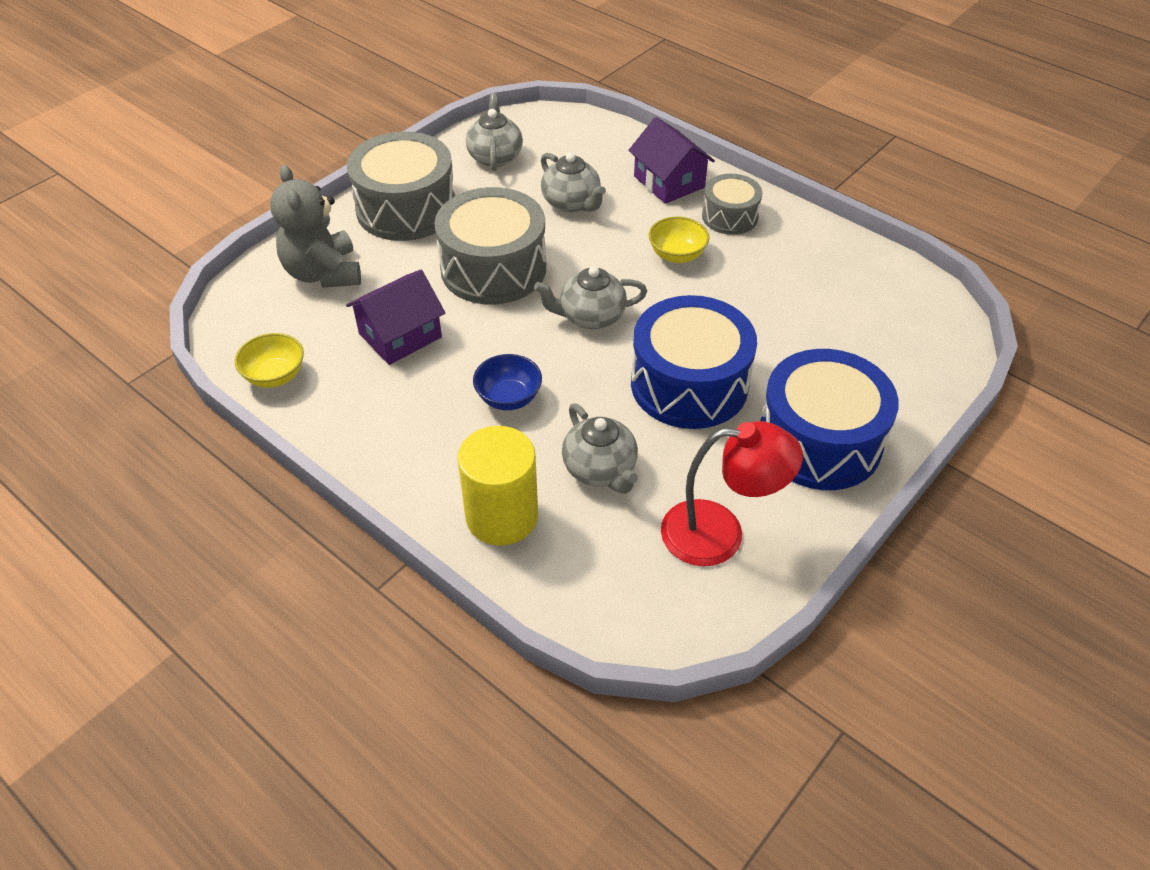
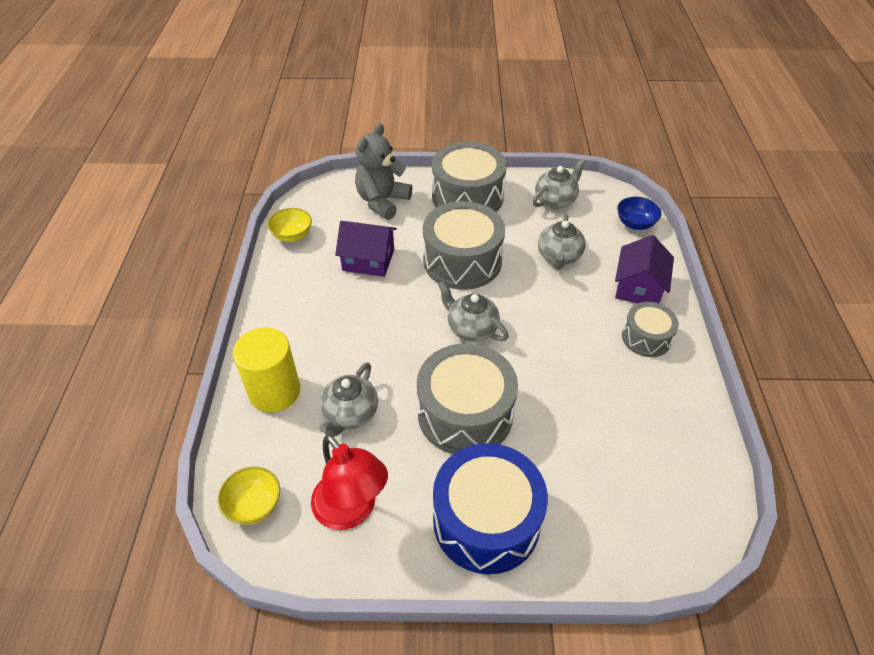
camera: 50 degrees right, 0 degrees up
(508, 398) = (367, 335): blue bowl -> blue bowl (635, 224)
(677, 255) = (575, 334): yellow bowl -> yellow bowl (254, 505)
(689, 384) = (465, 413): blue drum -> grey drum

